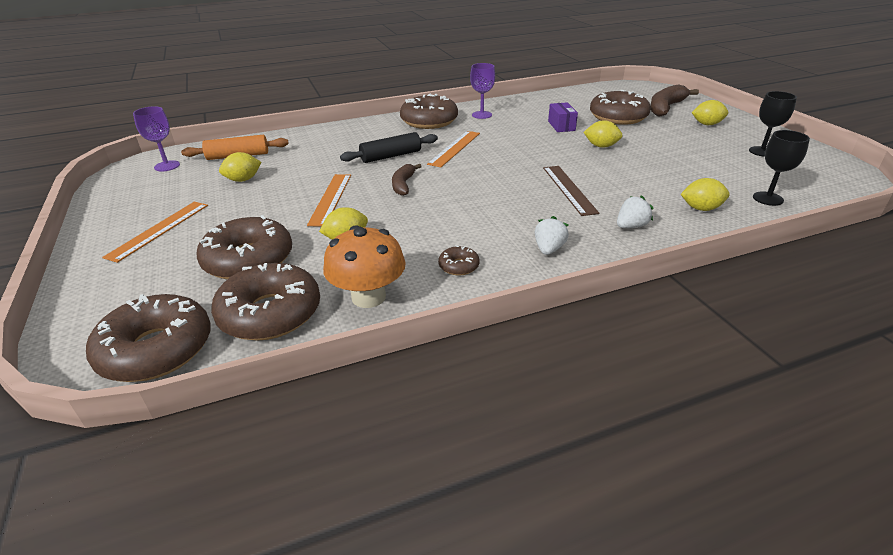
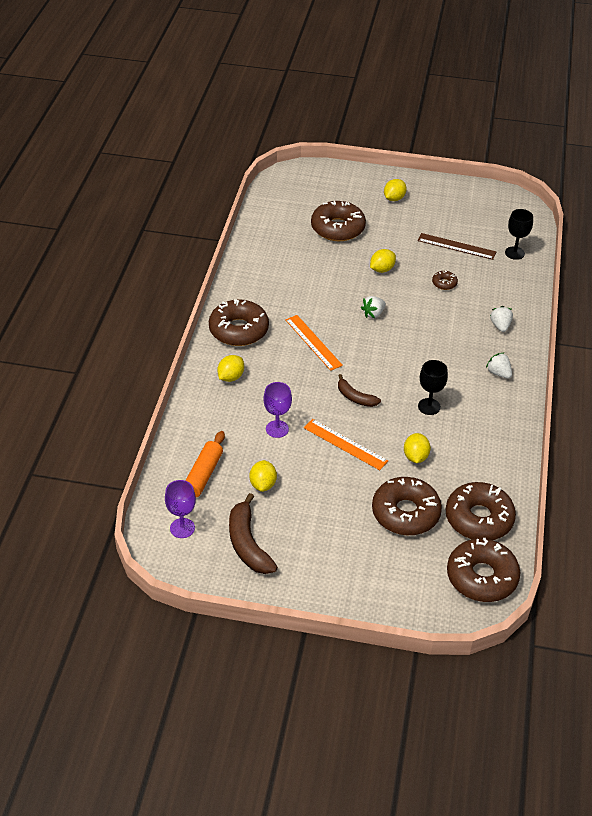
camera: 60 degrees left, 10 degrees up
(159, 230) = (318, 553): orange ruler -> none
(368, 297) = (492, 470): orange mushroom -> none
(391, 156) = (295, 383): black rolling pin -> none
(458, 266) = (488, 419): brown donut -> brown donut (444, 283)
(482, 115) = (256, 294): purple goblet -> purple goblet (277, 429)
(533, 160) = (373, 314): none -> white strawberry
(561, 126) = (325, 266): purple box -> none
(569, 189) = (433, 323): brown ruler -> brown ruler (456, 246)
(666, 107) = (345, 194): brown banana -> brown banana (248, 543)
(701, 208) = (504, 286): yellow lemon -> yellow lemon (231, 377)
(762, 151) = (457, 209): black goblet -> black goblet (429, 406)

